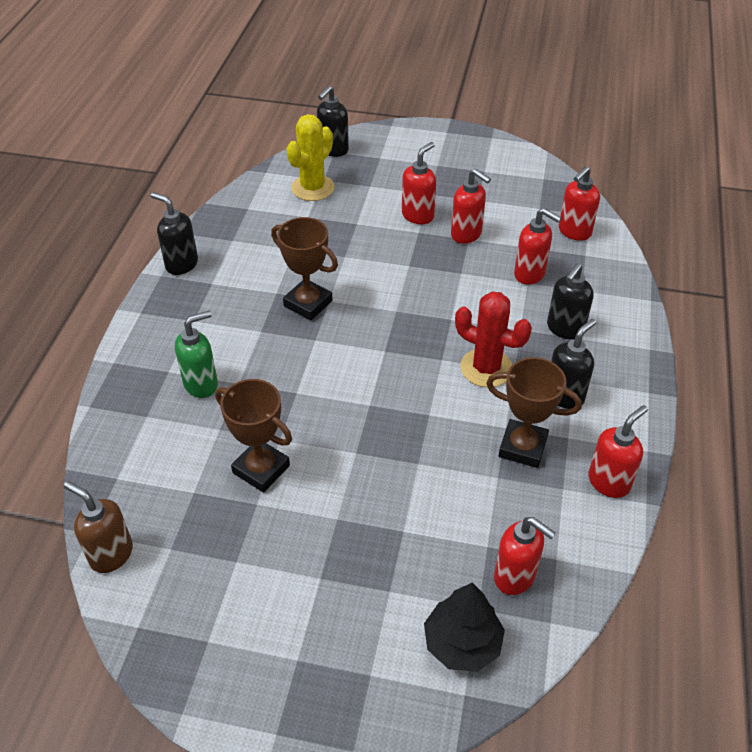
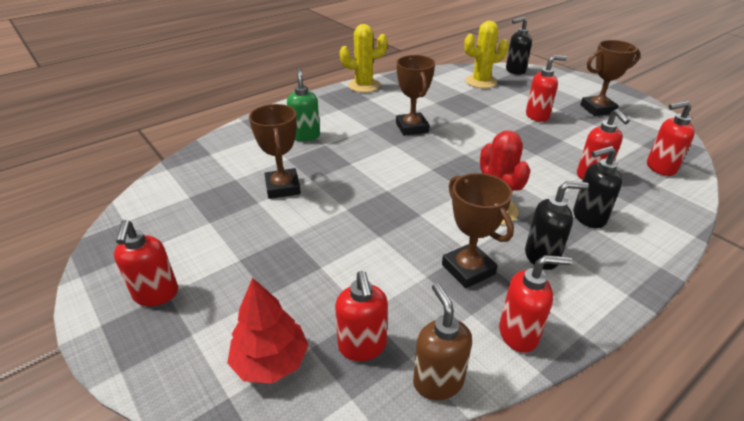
camera: 40 degrees right, 10 degrees down
(111, 554) = (161, 183): brown soap dispenser -> brown soap dispenser (437, 381)
(181, 264) = (364, 86): black soap dispenser -> yellow cactus
(201, 384) = (305, 136): green soap dispenser -> green soap dispenser turned 105 degrees counterclockwise
(462, 643) = (271, 361): black tree -> red tree
(465, 174) = (597, 109): none -> brown trophy
(466, 234) = (563, 137): red soap dispenser -> red soap dispenser (156, 295)

